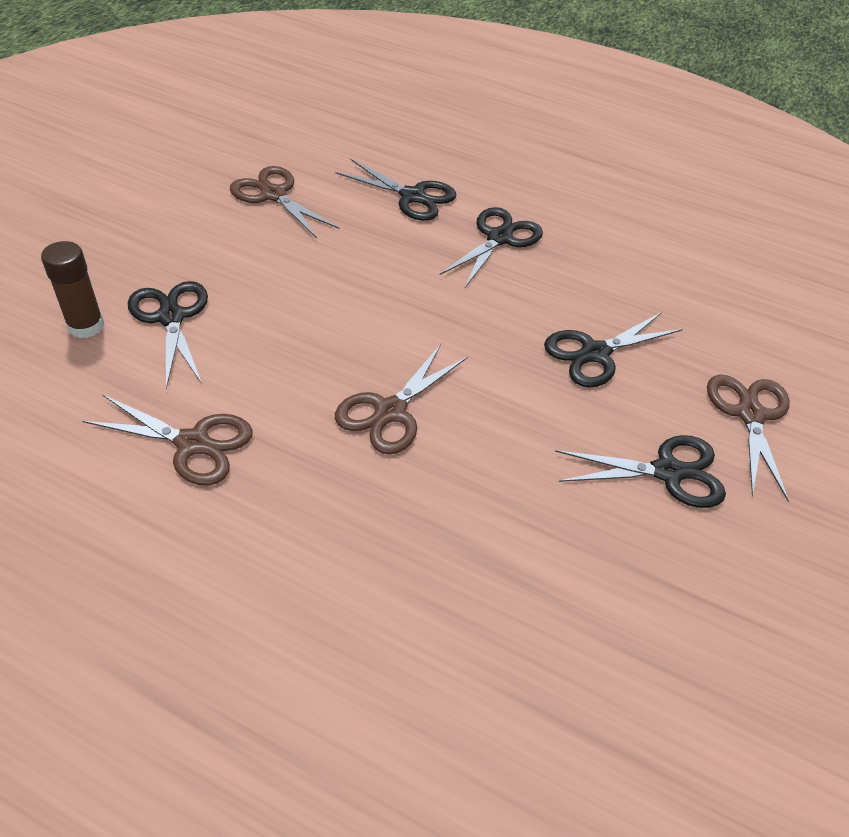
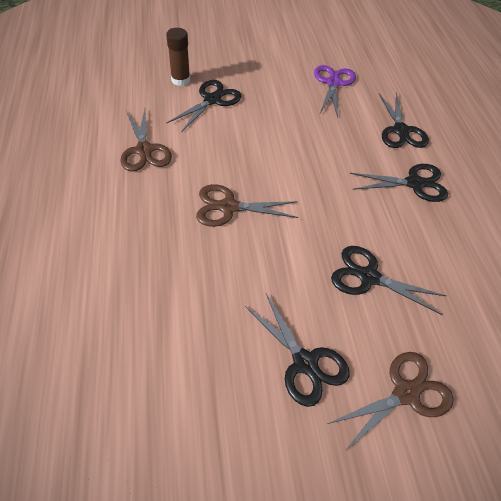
camera: 55 degrees right, 5 degrees up
(273, 195) = (333, 83): brown scissors -> purple scissors

